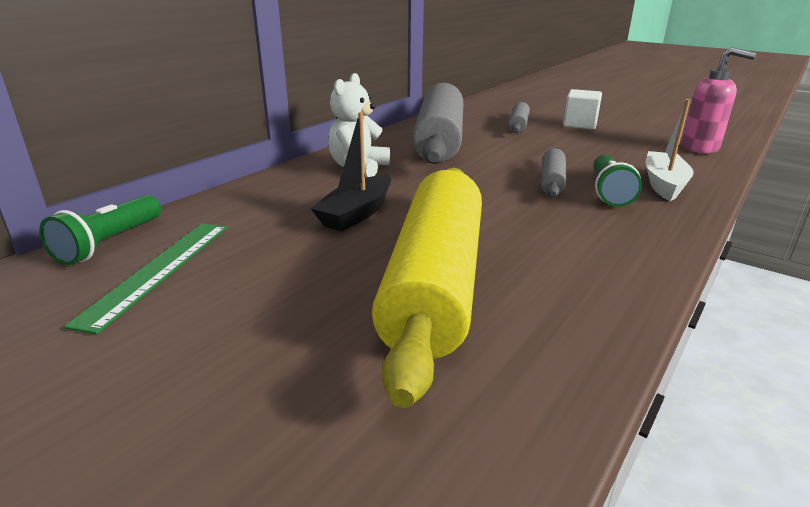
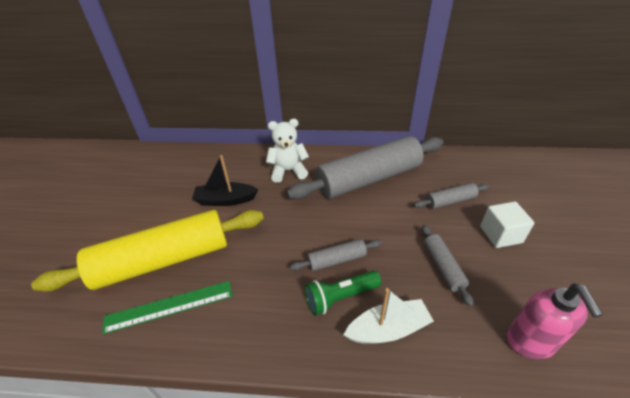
camera: 60 degrees right, 15 degrees up
(110, 243) = (157, 153): green flashlight -> none
(158, 270) = (141, 177): green ruler -> green ruler (169, 306)
(601, 149) = (443, 267): none -> grey rolling pin

